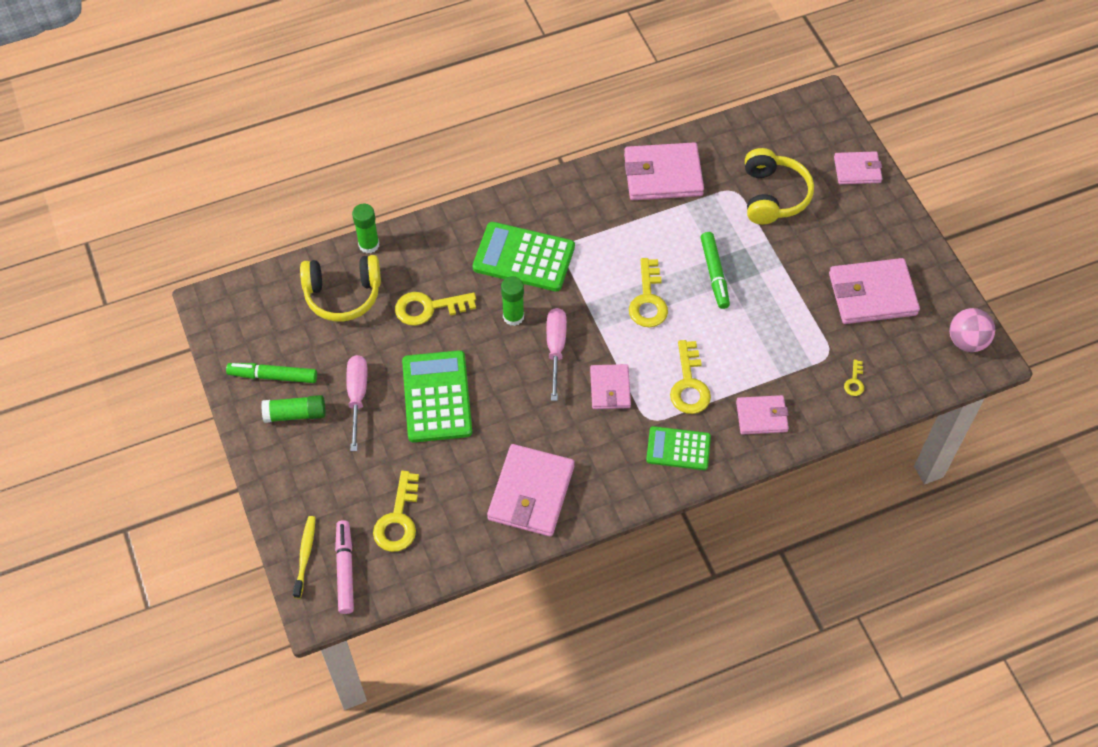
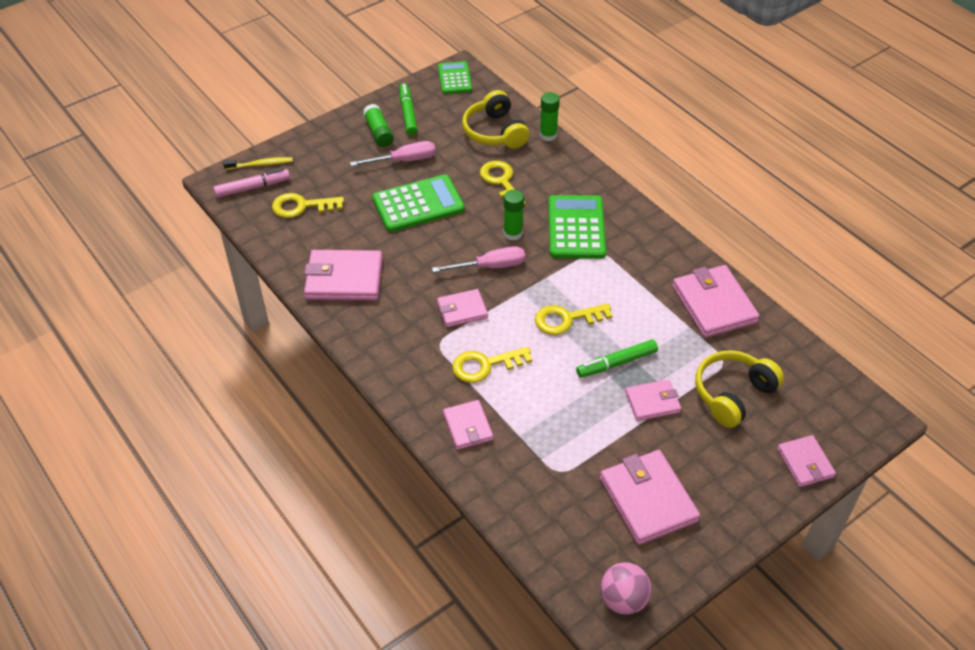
camera: 75 degrees right, 10 degrees down
(678, 449) = (414, 369): green calculator -> green calculator (454, 78)
(767, 259) = (652, 402): none -> pink wallet
(773, 196) = (733, 394): yellow headphones -> yellow headphones turned 150 degrees clockwise
(854, 382) = (533, 499): yellow key -> none

